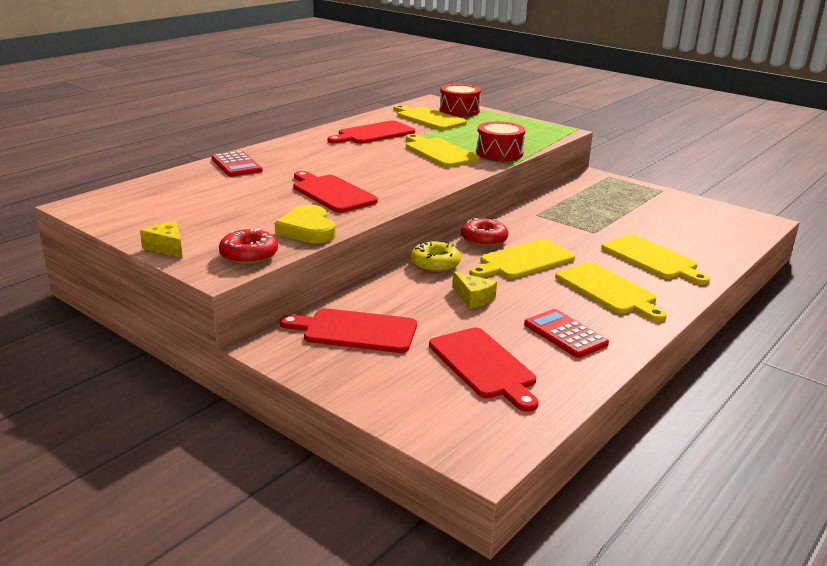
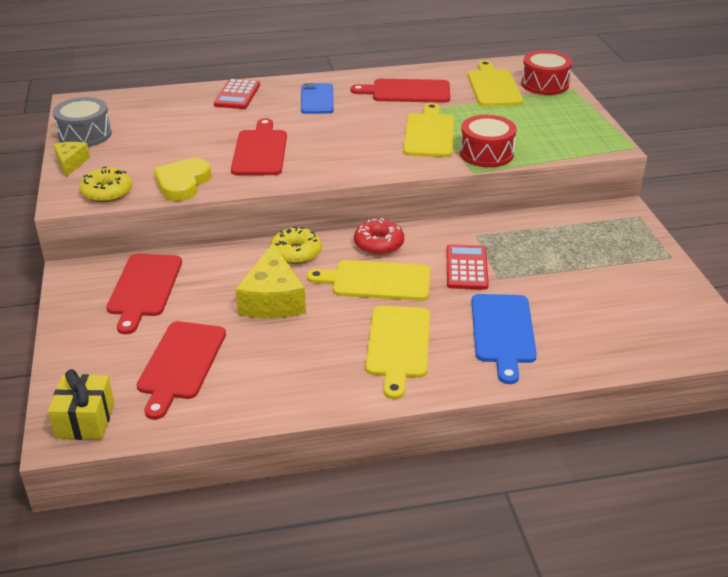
camera: 40 degrees right, 10 degrees up
(138, 225) = (85, 135): none -> grey drum
(249, 255) = (107, 192): red donut -> yellow donut
(312, 153) = (317, 99): none -> blue phone
(355, 331) = (144, 288): red cutting board -> red cutting board turned 135 degrees counterclockwise
(473, 298) = (272, 299): yellow cheese -> yellow cheese, size x1.77
(482, 438) = (85, 420): none -> yellow gift
(565, 334) = (286, 368): red calculator -> red calculator (466, 268)
(652, 259) = (503, 332): yellow cutting board -> blue cutting board

